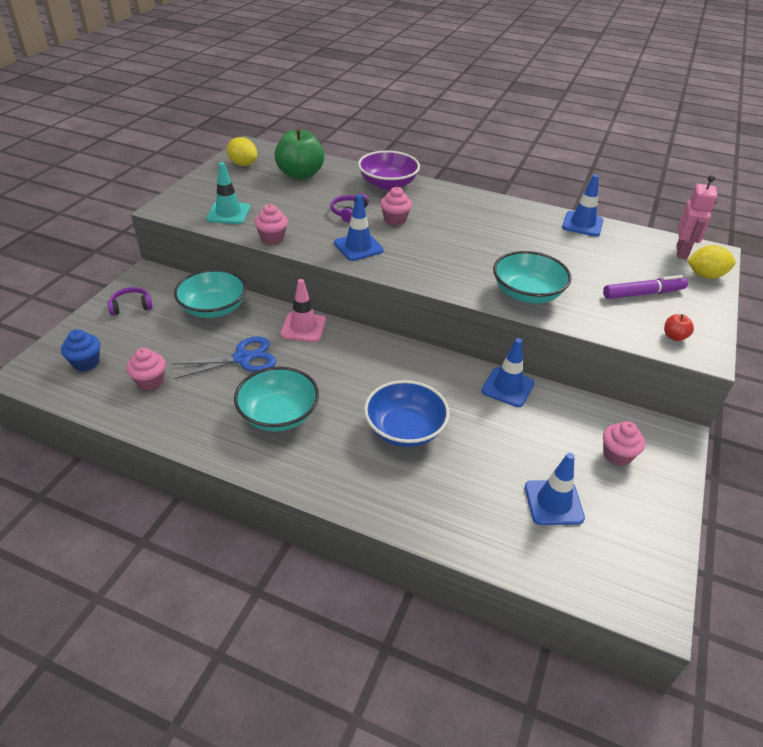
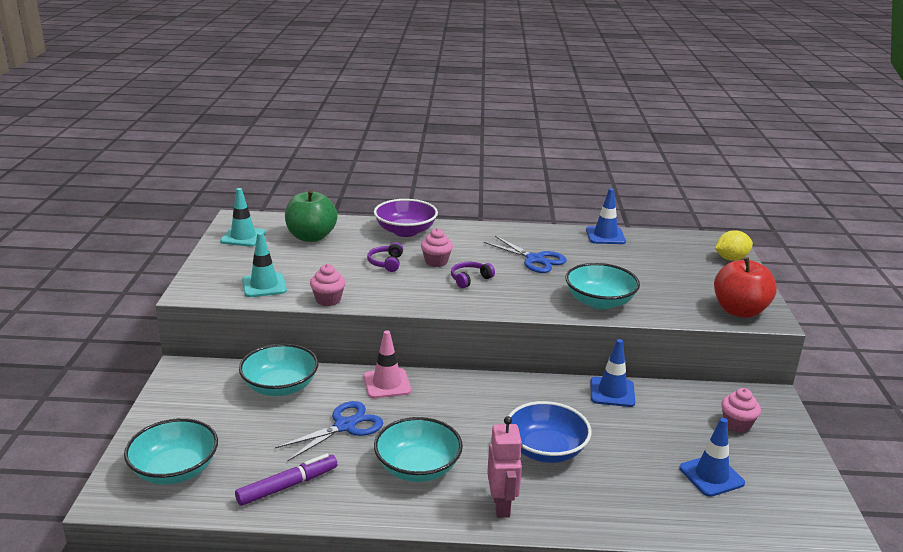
camera: 20 degrees left, 15 degrees down
(86, 363) = (175, 470): blue cupcake -> turquoise bowl
(131, 306) = (186, 404): purple headphones -> purple headphones (470, 279)
(150, 381) = (261, 470): pink cupcake -> none
(243, 164) = (243, 237): yellow lemon -> turquoise traffic cone
(358, 247) = (419, 292): blue traffic cone -> none
(492, 236) = (535, 259): none -> blue scissors
(643, 293) = (693, 282): purple marker -> purple marker (287, 486)
(674, 336) = (739, 311): red apple -> red apple, size x2.38
(682, 252) = (701, 244): pink robot -> pink robot (502, 506)

